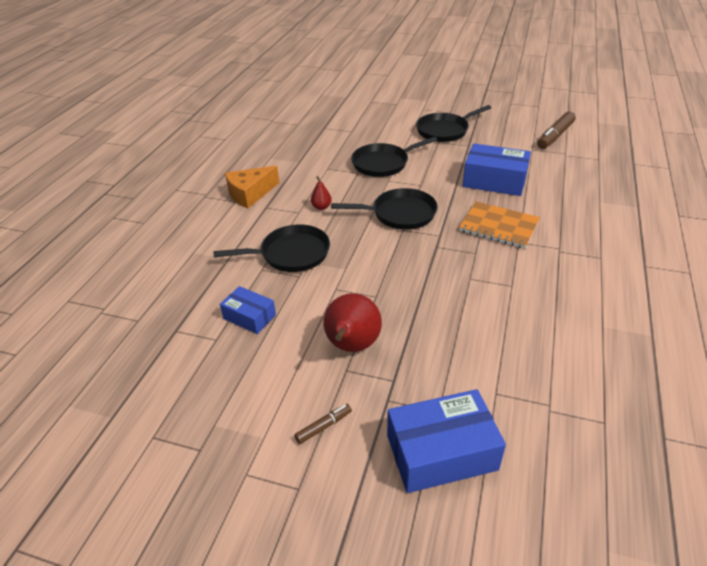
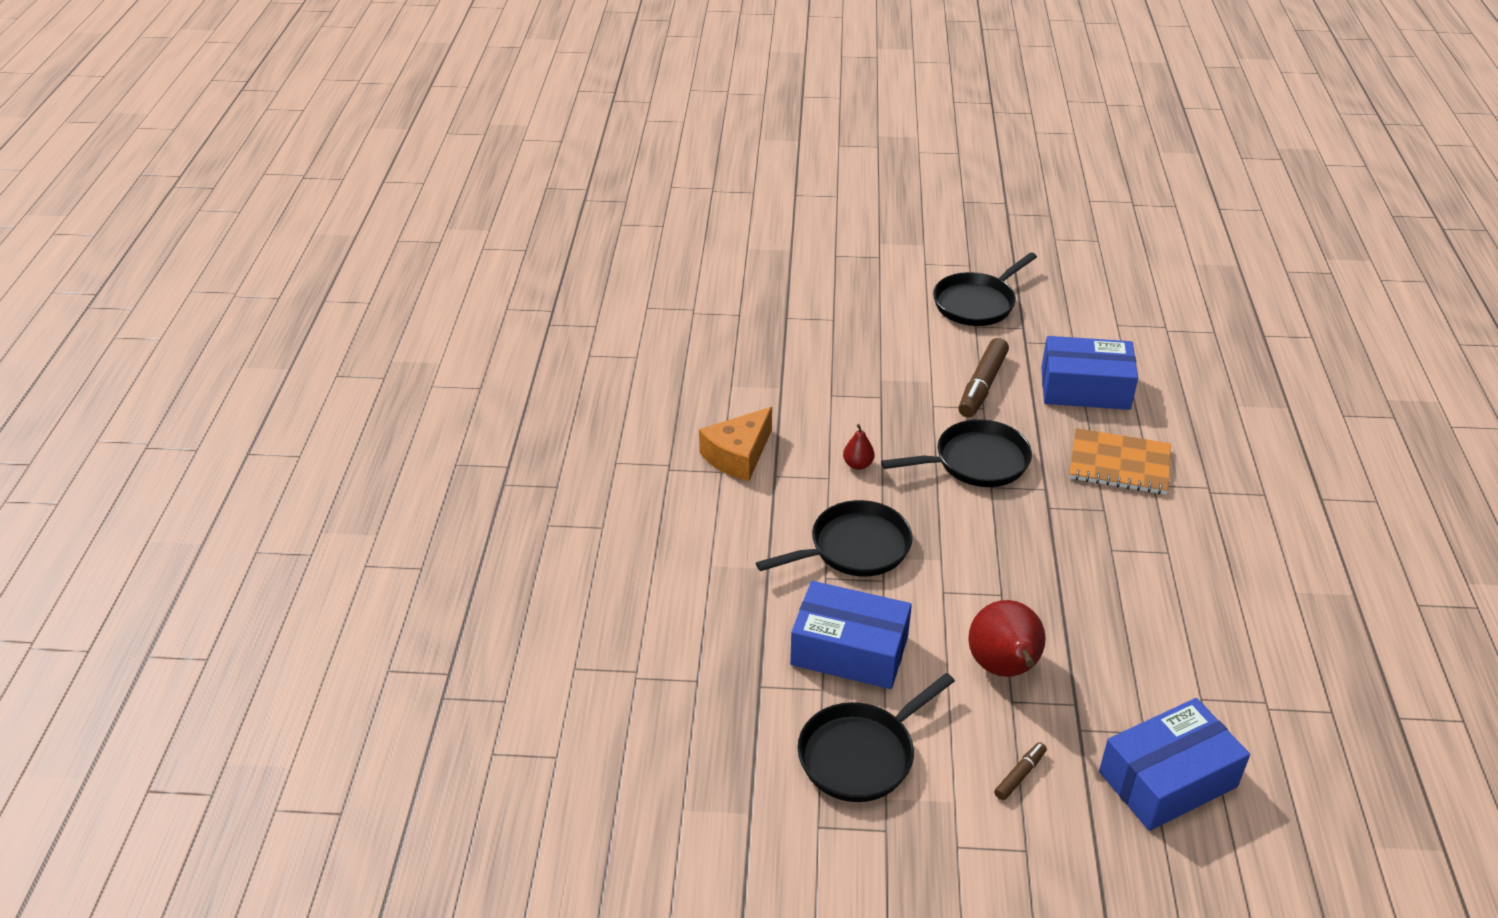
camera: 15 degrees left, 0 degrees up
(249, 317) = (849, 650): blue box -> blue box, size x1.72
(383, 163) = (911, 376): black pan -> black pan (861, 754)
(555, 136) = (1141, 296): brown marker -> brown marker (982, 386)

